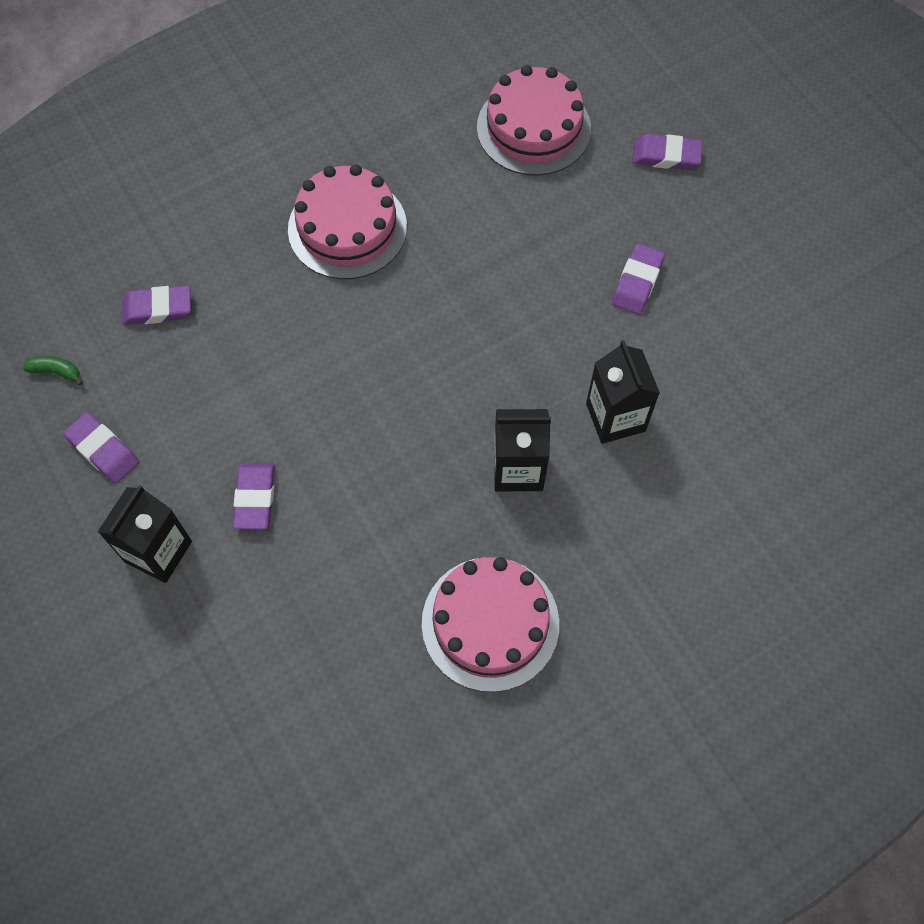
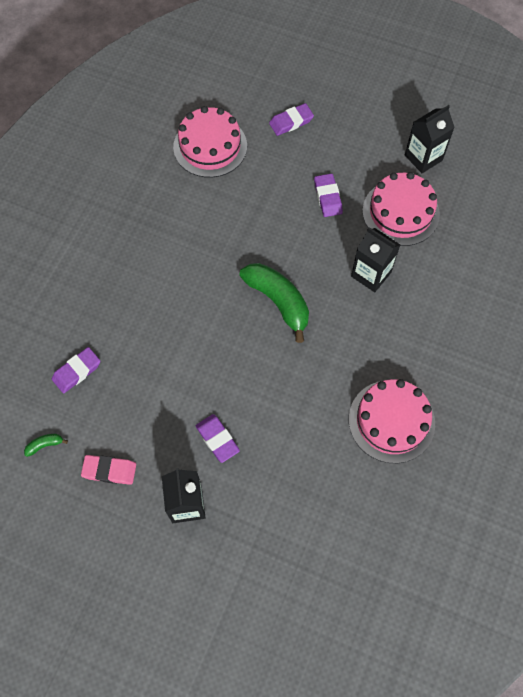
camera: 35 degrees left, 0 degrees up
(103, 450) = (109, 471): purple eraser -> pink eraser
(347, 228) = (150, 260): pink cake -> pink cake (400, 212)
(465, 377) = (278, 302): none -> green banana
(518, 469) = (343, 332): black carton -> black carton (423, 158)

